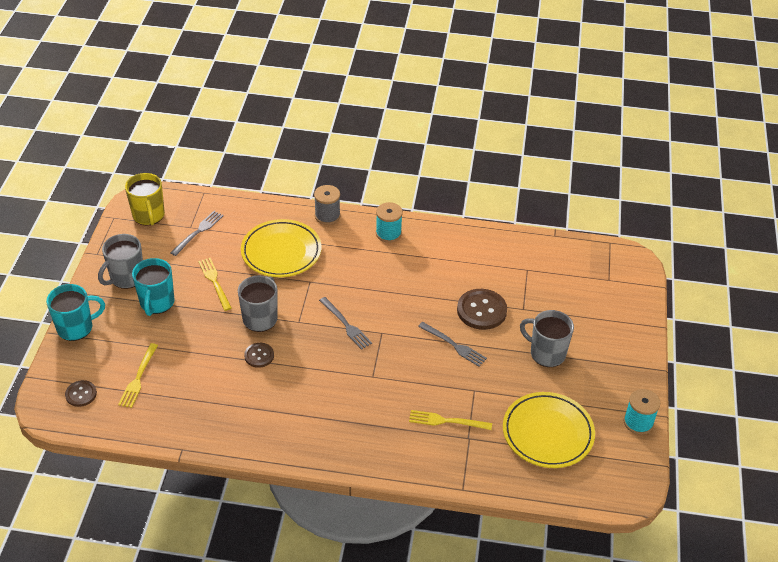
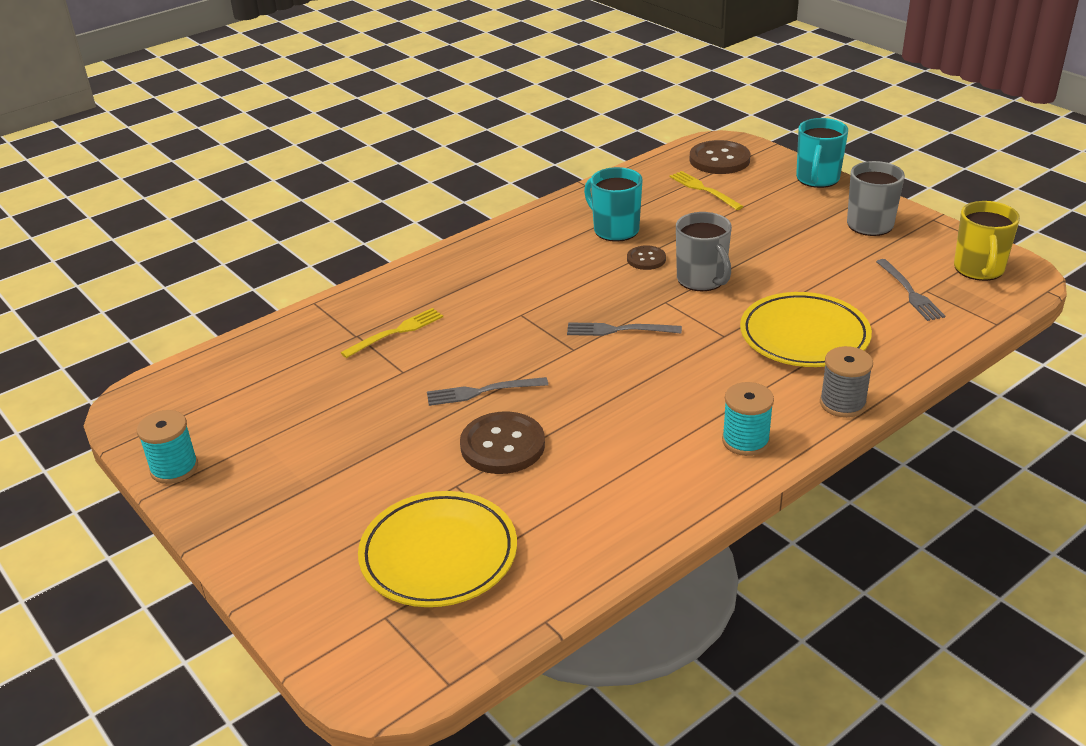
camera: 135 degrees right, 10 degrees down
(81, 394) = (719, 160): brown button -> brown button, size x1.76
(149, 216) = (979, 269): yellow mug -> yellow mug turned 105 degrees counterclockwise
(157, 303) = (804, 229): turquoise mug -> turquoise mug (615, 230)
(214, 282) = (799, 272): yellow fork -> none
(546, 353) = (365, 459): grey mug -> none
(547, 433) = (276, 390): yellow plate -> yellow plate (439, 555)

